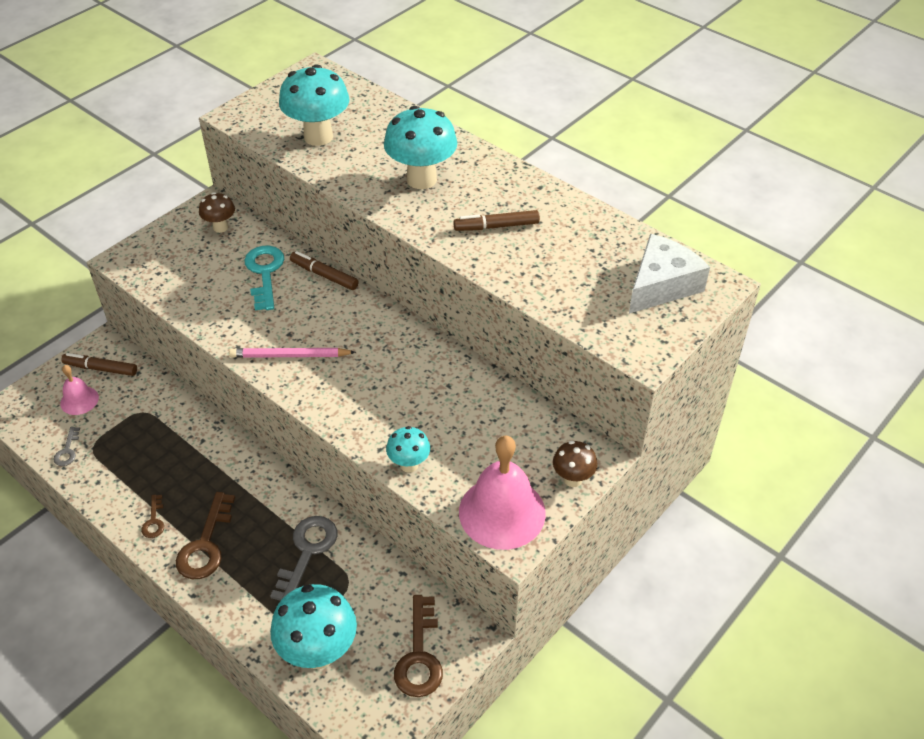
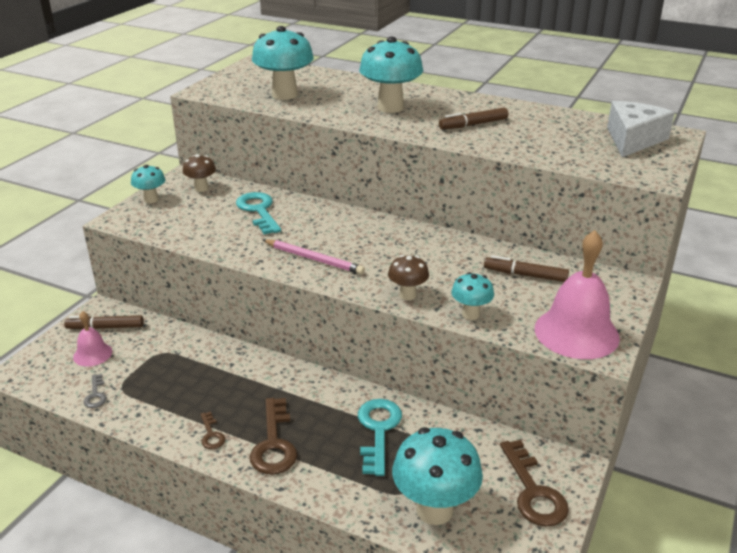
camera: 15 degrees left, 15 degrees down
(164, 235) = (151, 199): none -> turquoise mushroom
(290, 355) = (314, 259): pink pencil -> pink pencil turned 135 degrees counterclockwise
(307, 552) = (378, 430): grey key -> turquoise key
(324, 275) = (313, 205): brown marker -> brown marker (525, 275)
(572, 479) = (620, 301): brown mushroom -> brown mushroom (407, 295)

